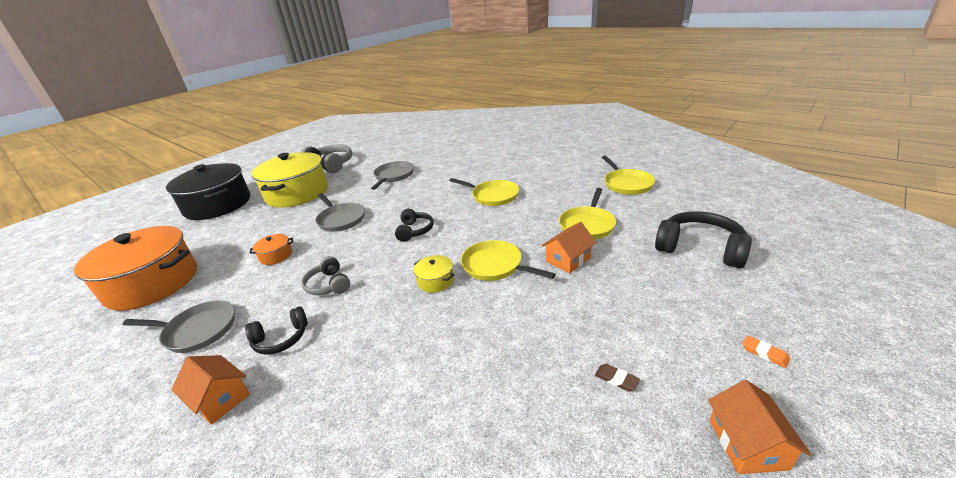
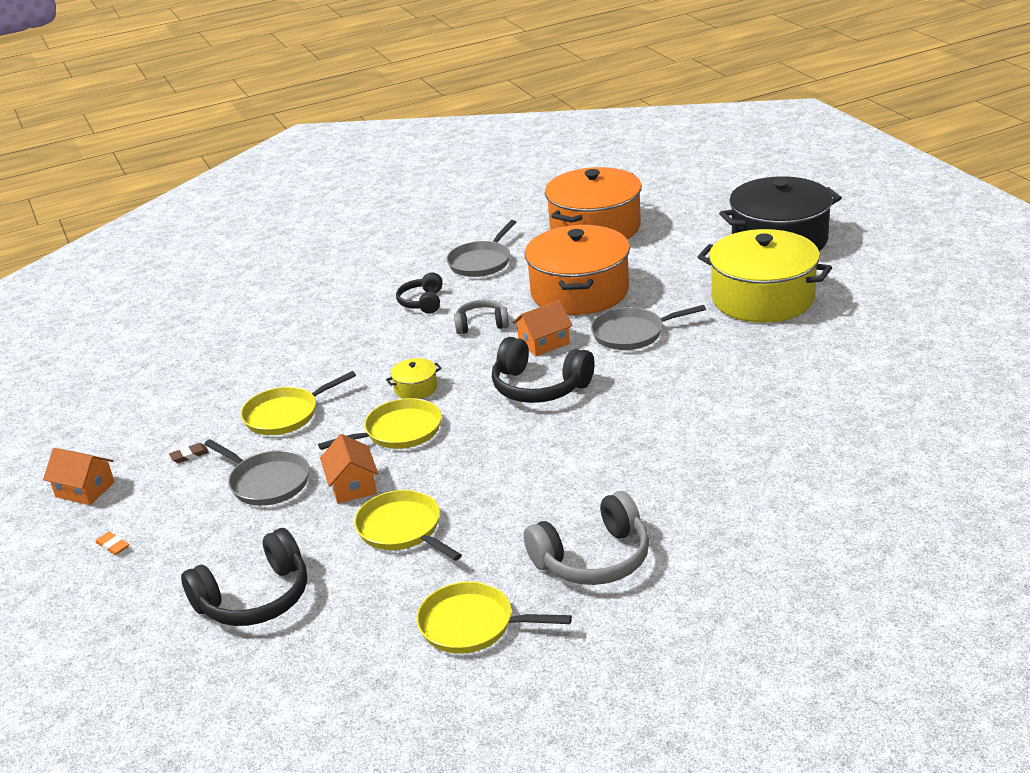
camera: 115 degrees right, 0 degrees up
(220, 399) = (381, 281): orange house -> orange house (544, 343)
(276, 256) = (579, 292): orange pot -> orange pot, size x2.49
(331, 165) = (871, 327): grey headphones -> grey headphones (593, 559)
(393, 176) = (752, 386): grey pan -> grey pan (267, 482)
(415, 231) = (539, 387): black headphones -> black headphones, size x1.64
(493, 196) = (574, 470): yellow pan -> yellow pan (285, 415)
(764, 353) = (113, 546): orange eraser -> orange eraser turned 60 degrees clockwise

